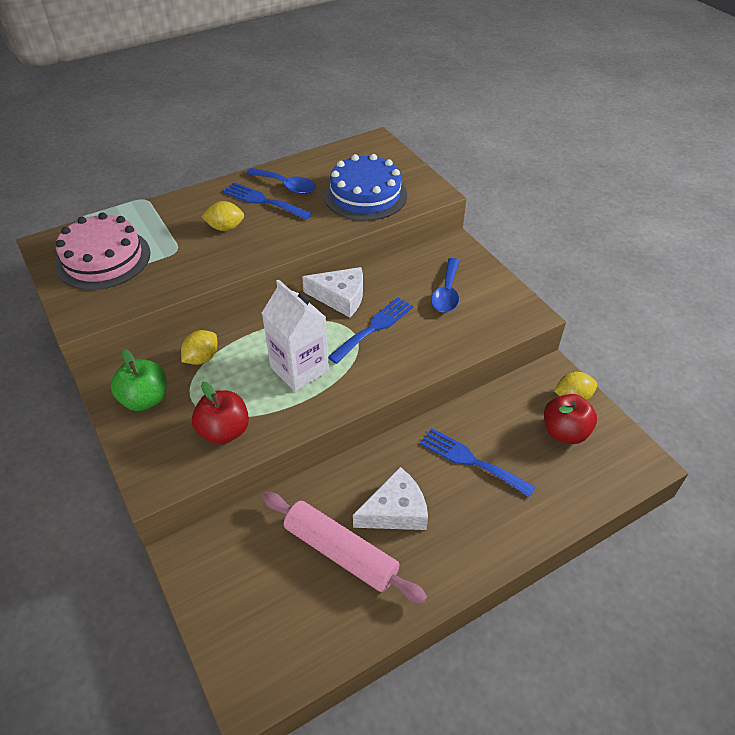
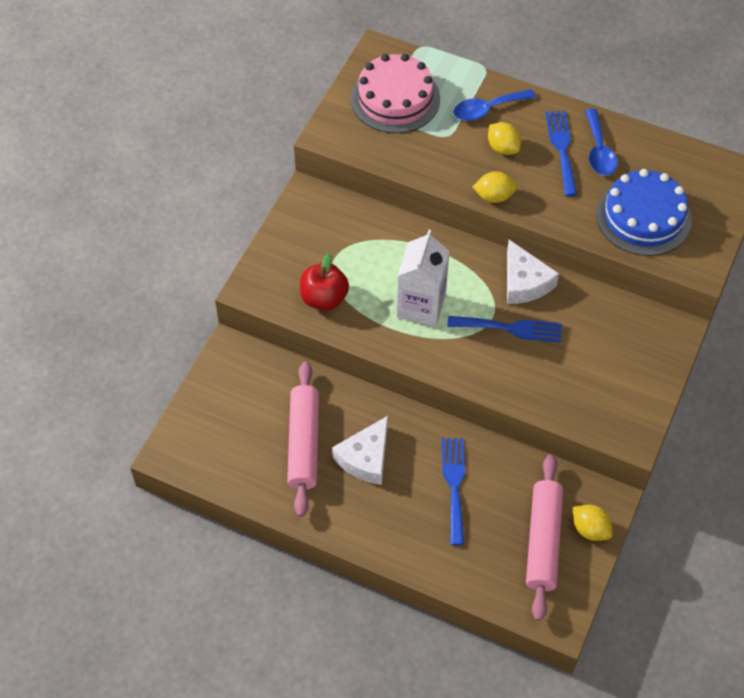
camera: 55 degrees right, 10 degrees up
(145, 399) = (311, 229): green apple -> none
(202, 358) = (377, 235): yellow lemon -> yellow lemon (494, 196)
(395, 510) = (365, 458): white cheese -> white cheese turned 90 degrees clockwise
(447, 293) = (602, 357): blue spoon -> blue spoon (487, 109)
(564, 432) = (543, 541): red apple -> pink rolling pin

